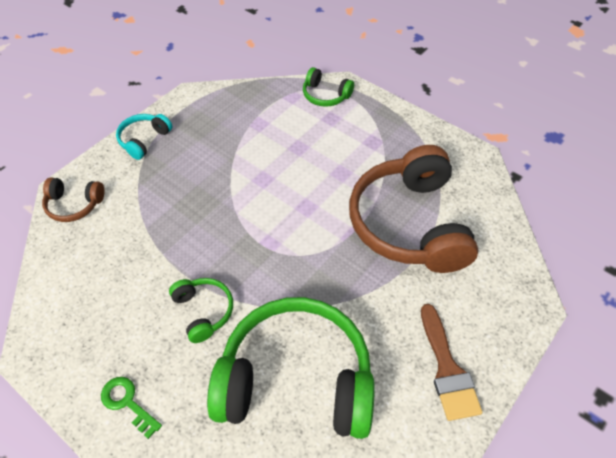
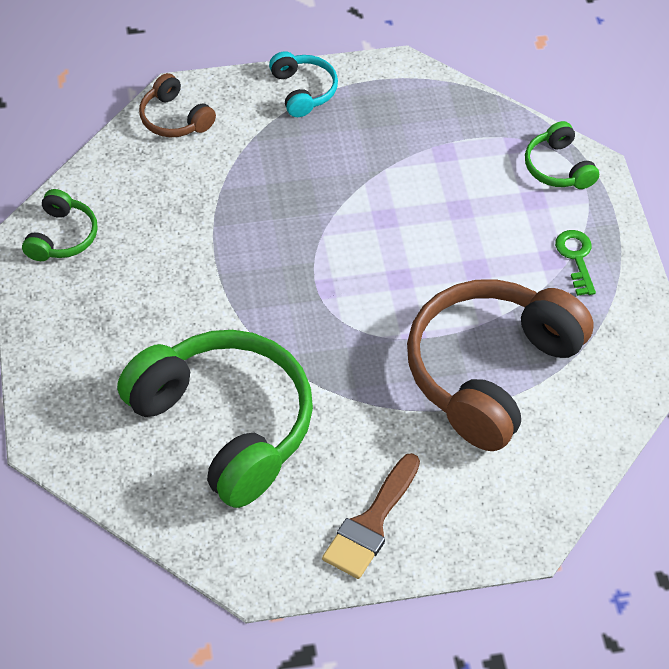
camera: 40 degrees right, 0 degrees up
(127, 403) = (69, 336): green key -> green key (576, 258)
(144, 140) = (303, 91): turquoise headphones -> turquoise headphones turned 90 degrees clockwise
(203, 311) = (201, 307): green headphones -> green headphones (62, 236)

